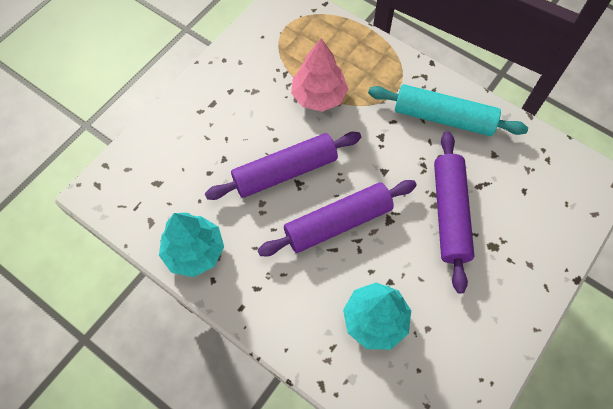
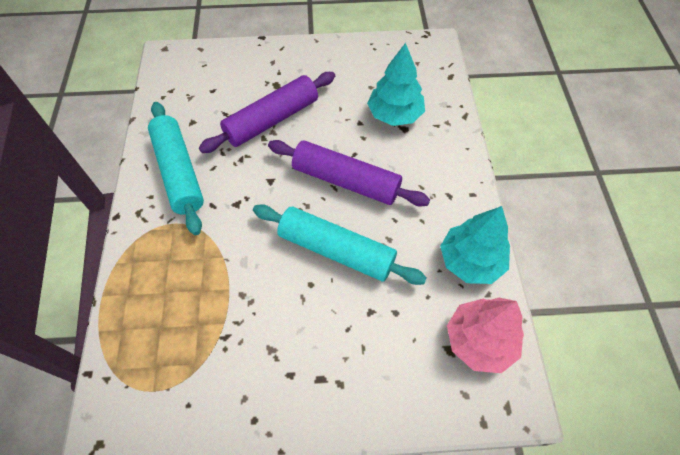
camera: 130 degrees left, 5 degrees down
(285, 171) = (336, 250): purple rolling pin -> turquoise rolling pin
(319, 96) = (230, 283): pink tree -> pink tree (479, 341)

